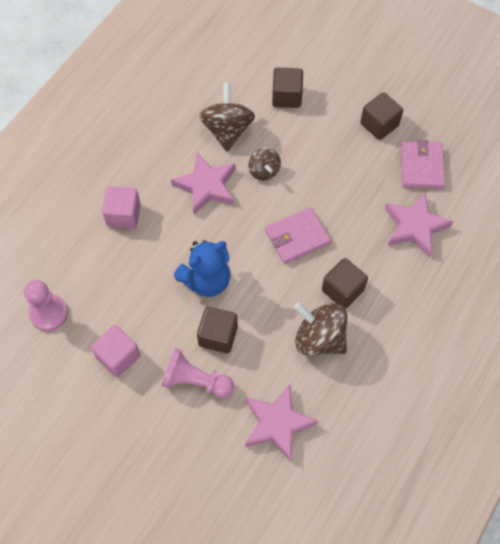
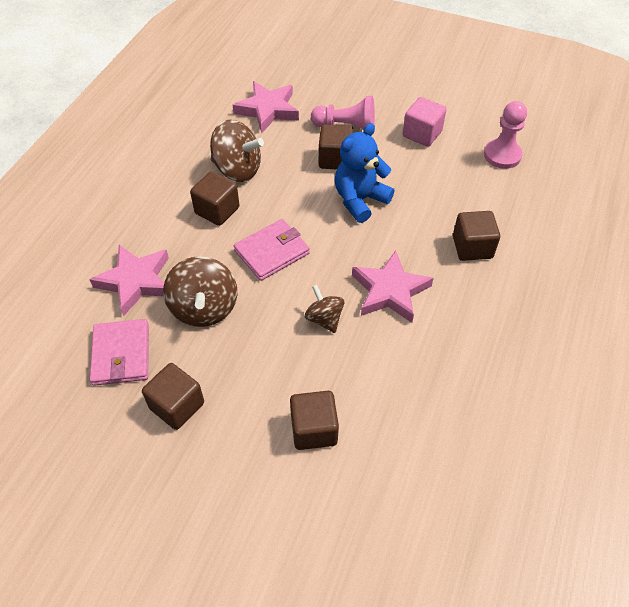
camera: 170 degrees right, 10 degrees down
(123, 215) = (472, 247): pink cube -> brown cube
(227, 130) = (385, 365): brown spinning top -> brown spinning top (204, 308)

